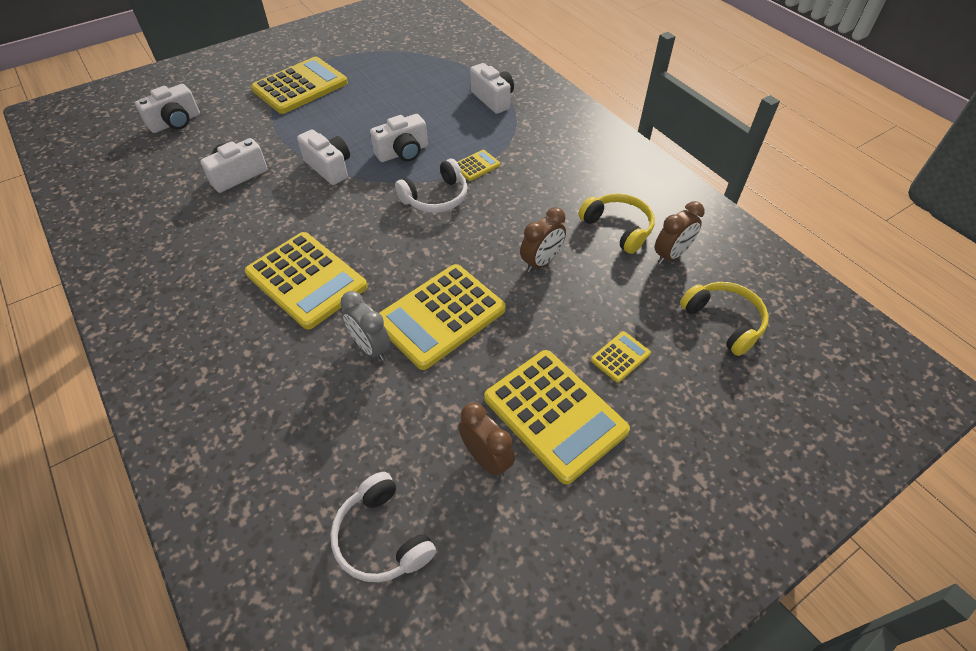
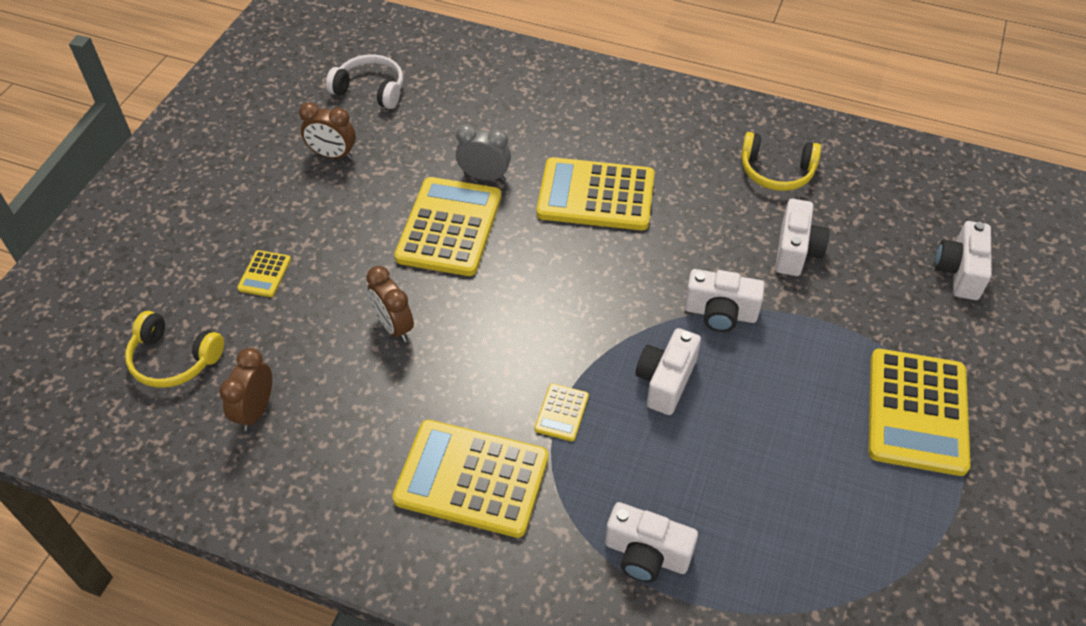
camera: 145 degrees right, 0 degrees up
(436, 197) = (566, 341): white headphones -> none
(541, 262) = (394, 326): brown clock -> brown clock turned 45 degrees counterclockwise
(554, 415) = (298, 204): yellow calculator -> yellow calculator (472, 478)
(618, 228) = (333, 416): yellow headphones -> yellow headphones (776, 172)

